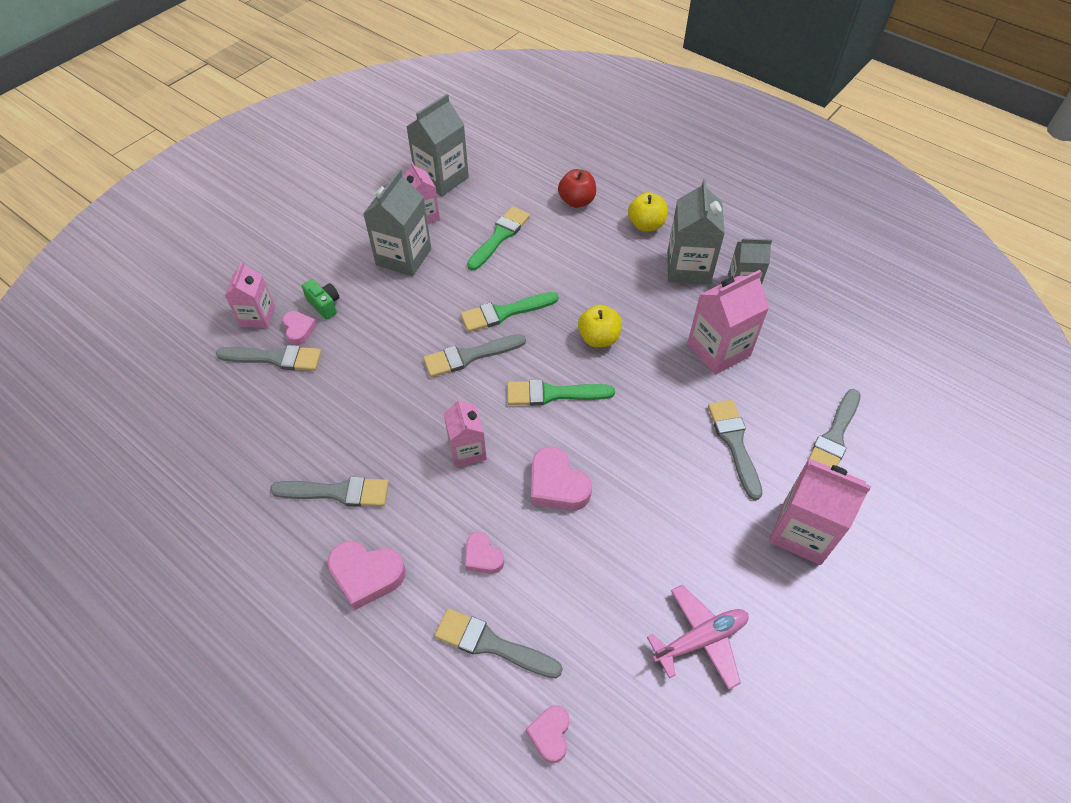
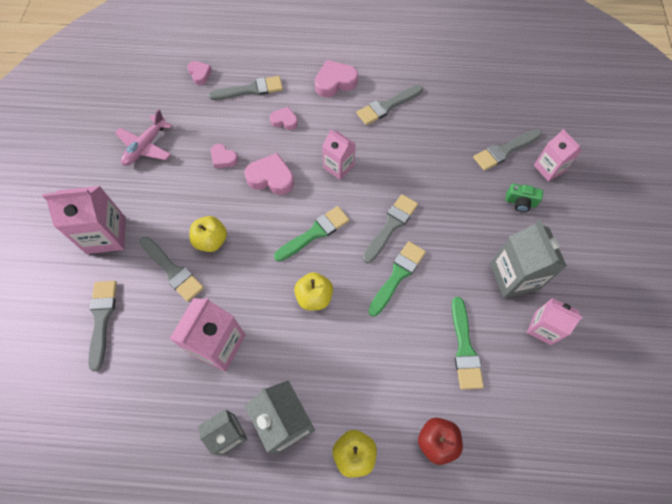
camera: 145 degrees right, 10 degrees up
(299, 330) = (514, 176): pink heart -> pink heart (223, 158)
(441, 178) = (574, 383): grey carton -> none
(673, 451) = (211, 241): none -> yellow apple

